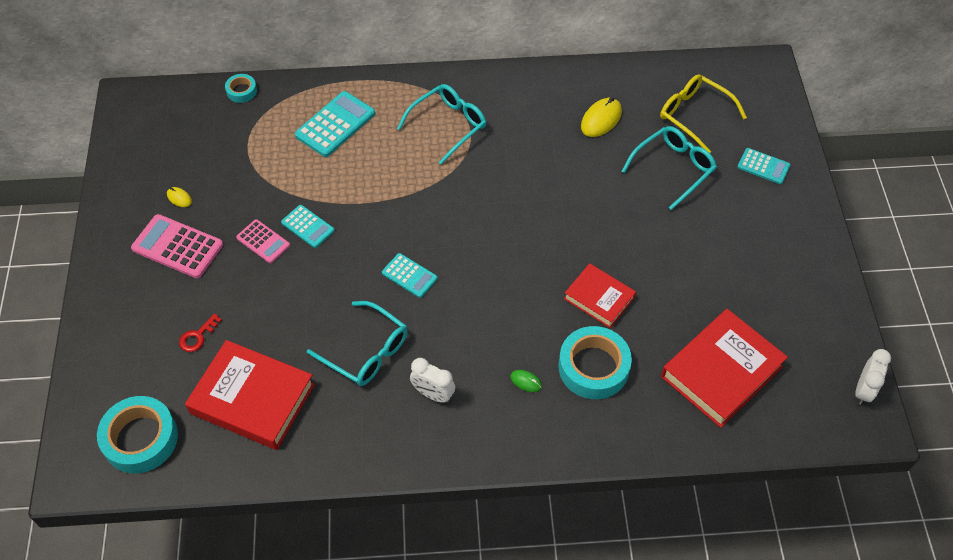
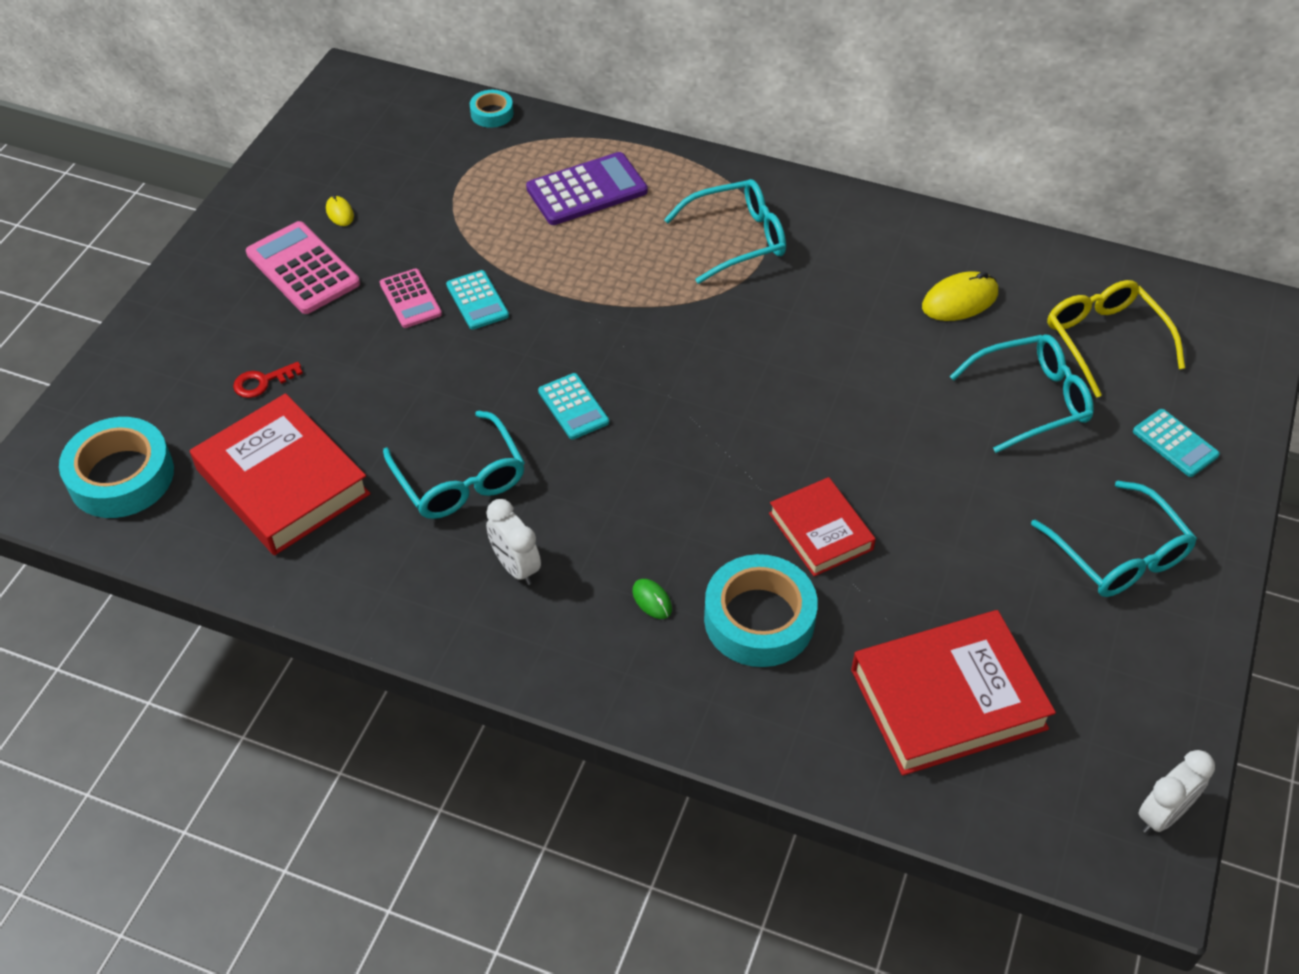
camera: 25 degrees right, 5 degrees down
(335, 124) = (587, 190): turquoise calculator -> purple calculator
(766, 246) = (1118, 554): none -> turquoise glasses

